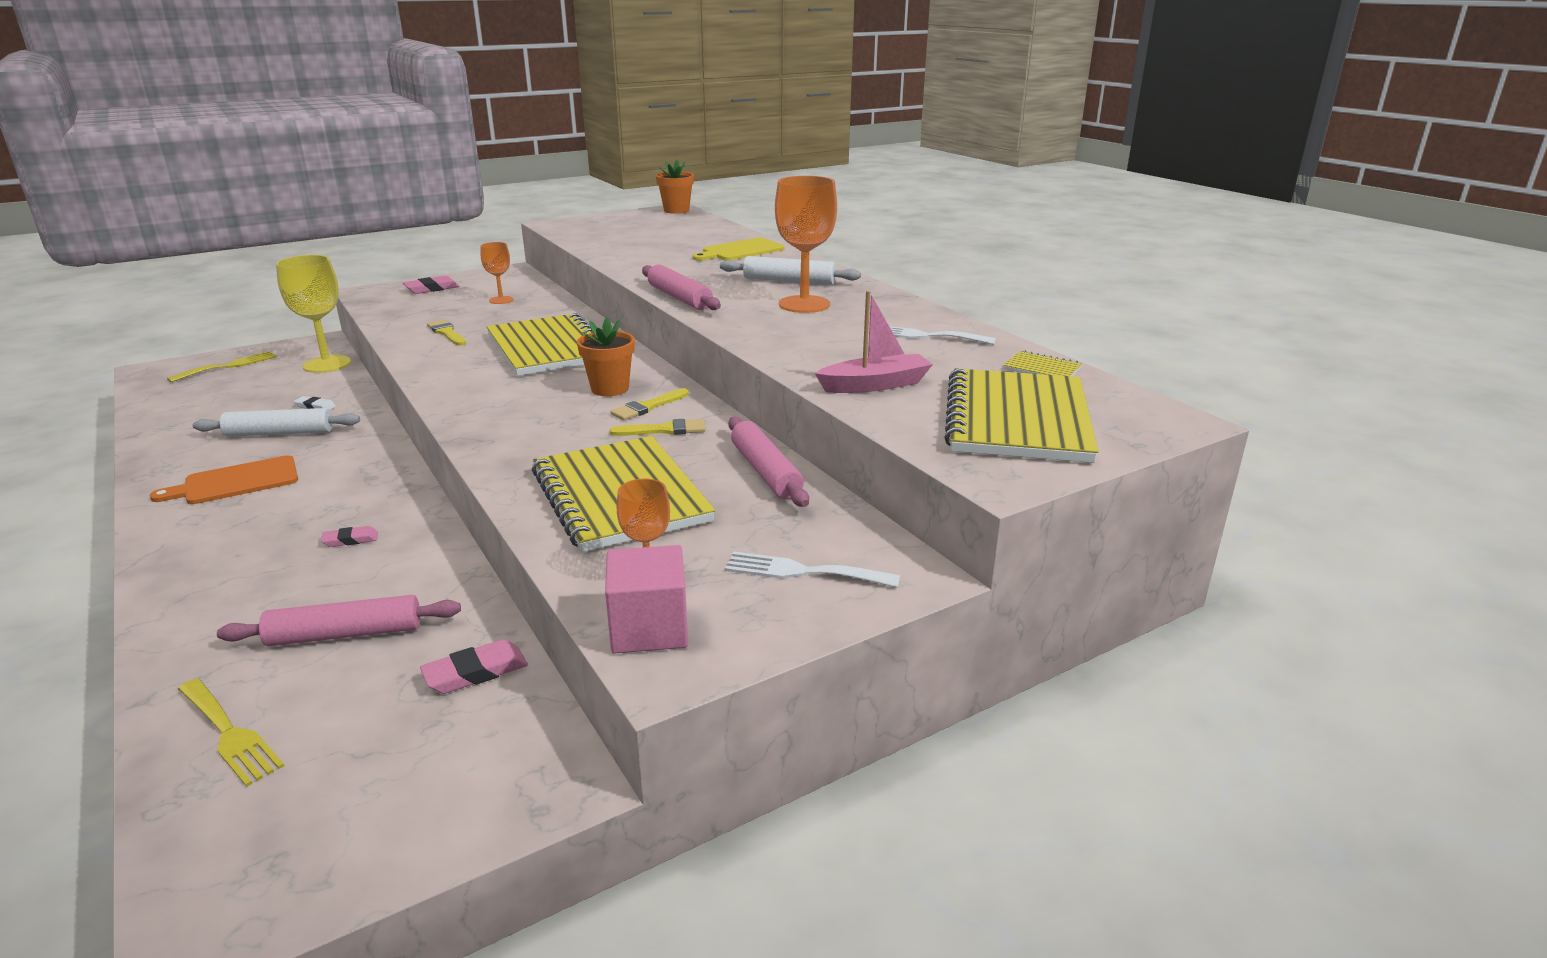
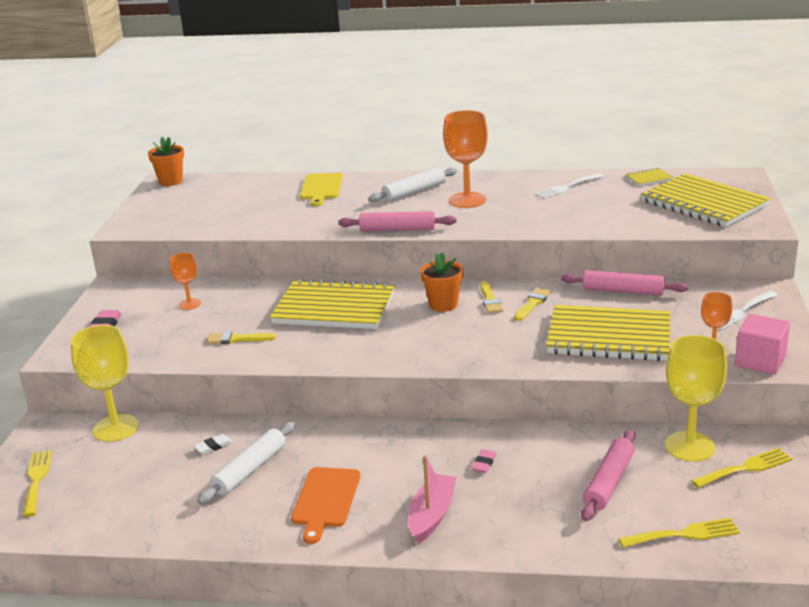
camera: 50 degrees left, 0 degrees up
(441, 742) = (746, 468): none -> yellow fork
(475, 672) = (689, 446): pink eraser -> yellow goblet
(875, 385) = (622, 219): pink boat -> pink boat (432, 515)

